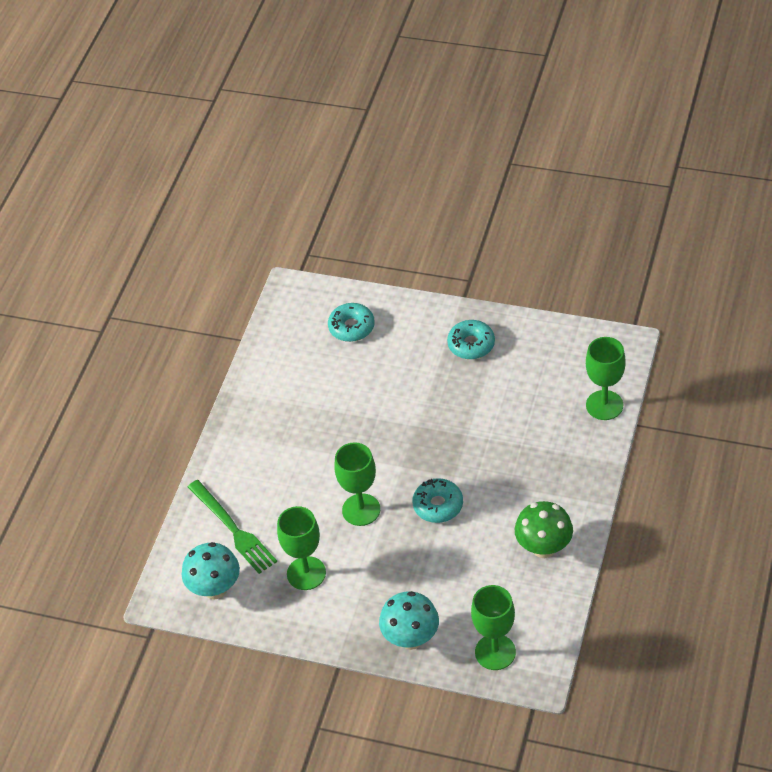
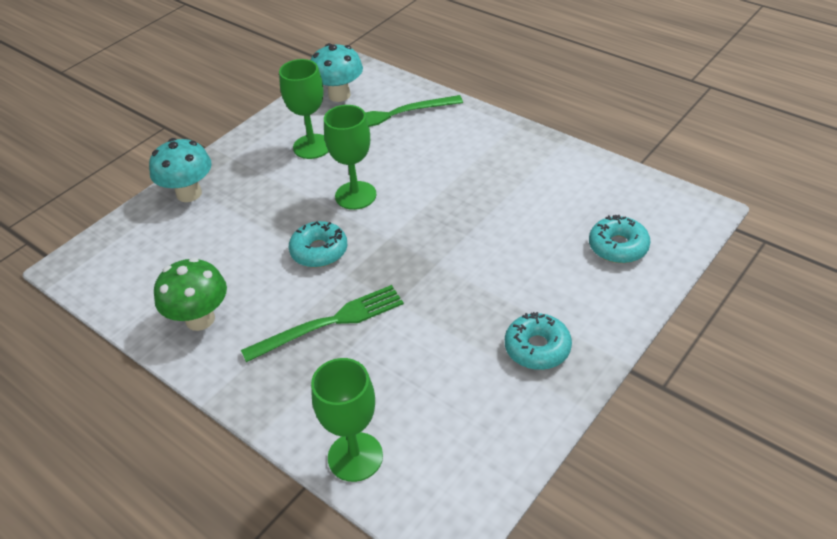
camera: 110 degrees right, 5 degrees down
(495, 652) = (122, 244): green goblet -> none
(506, 465) = (329, 323): none -> green fork

